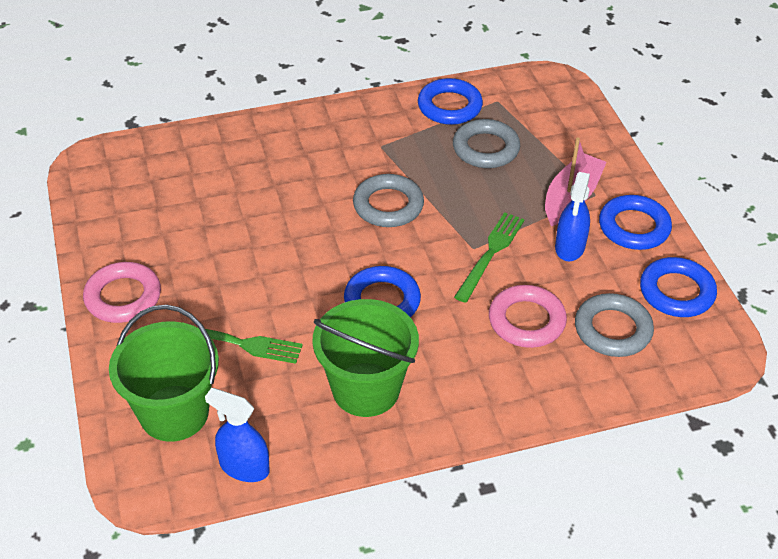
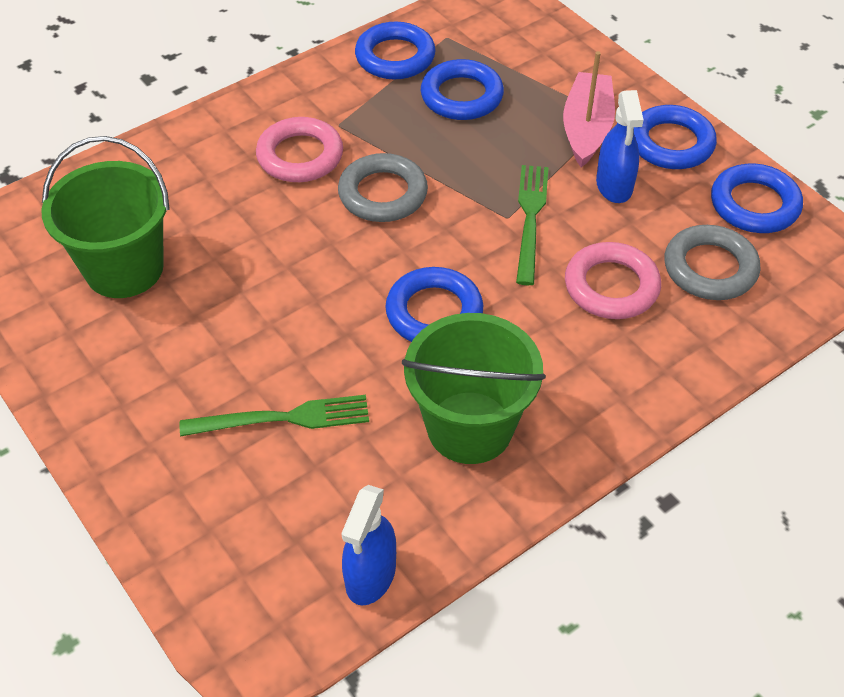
camera: 20 degrees left, 5 degrees up
(123, 297) = (106, 404): pink ring -> pink ring (300, 156)
(174, 413) = (247, 535): green bucket -> green bucket (124, 268)
(244, 467) = (370, 575): blue spray bottle -> blue spray bottle turned 75 degrees counterclockwise
(485, 148) = (461, 96): grey ring -> blue ring

